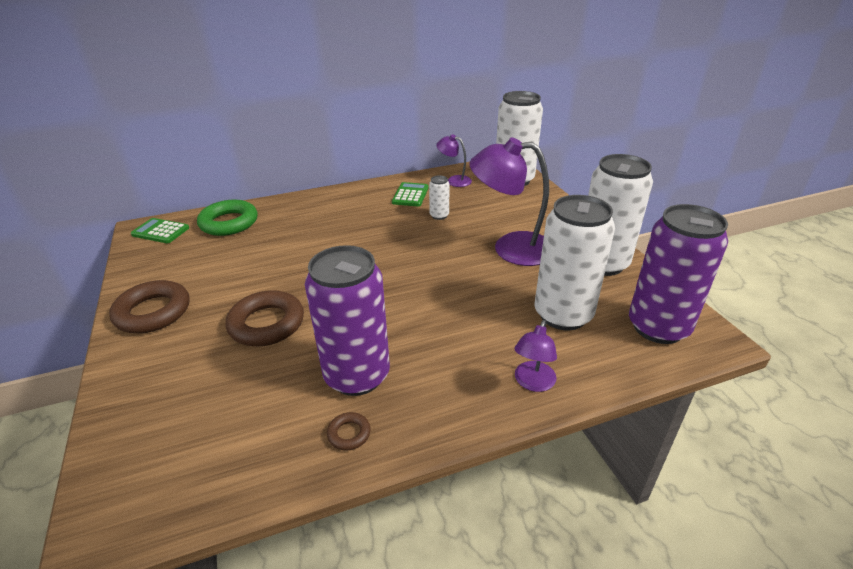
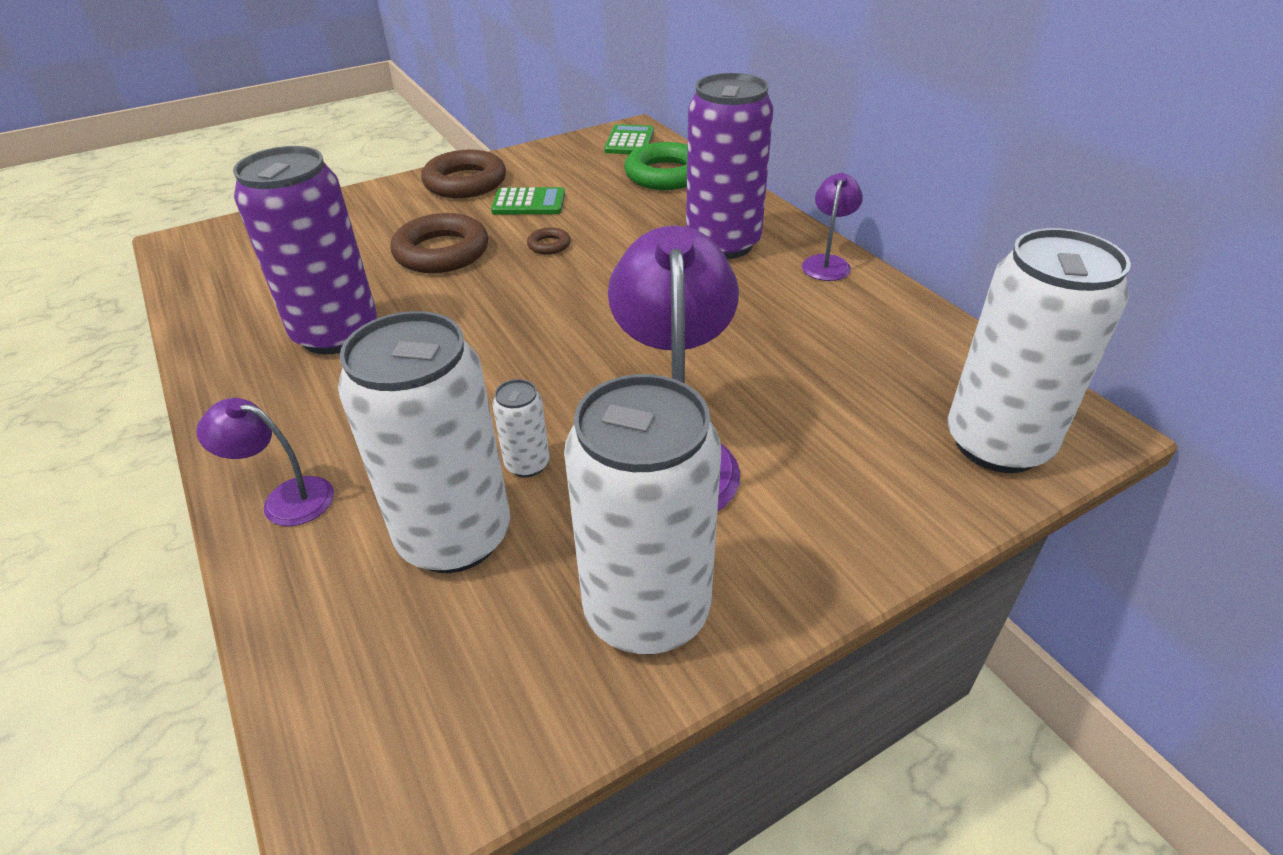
camera: 80 degrees right, 5 degrees up
(349, 434) = (241, 345): brown ring -> brown ring (549, 245)
(410, 195) = (831, 307): green calculator -> green calculator (529, 203)
(439, 216) = (766, 350): white can -> white can (527, 464)
(454, 180) = (931, 352): purple lamp -> purple lamp (827, 263)
(658, 327) = (408, 700): purple can -> purple can (723, 244)

